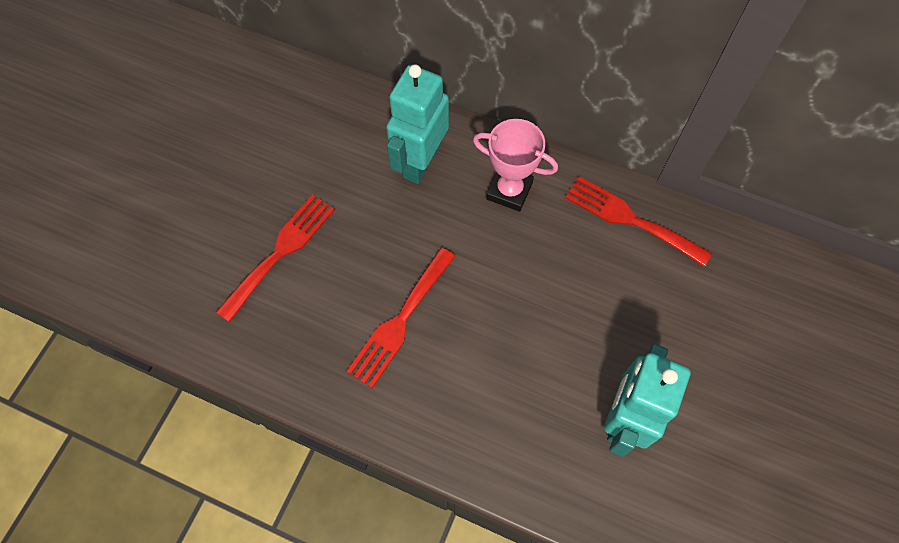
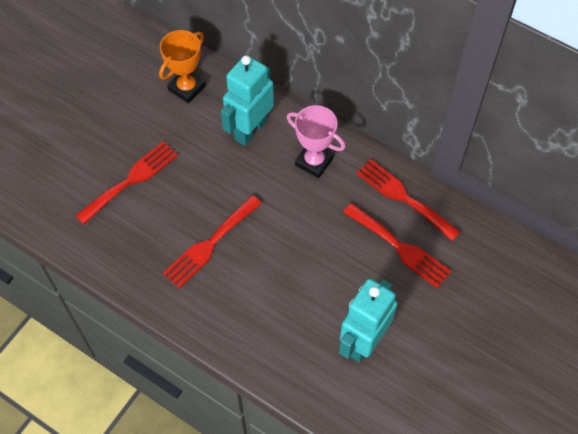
camera: 10 degrees right, 5 degrees down
(329, 120) = (187, 88): none -> orange trophy
(642, 286) = (400, 248): none -> red fork

